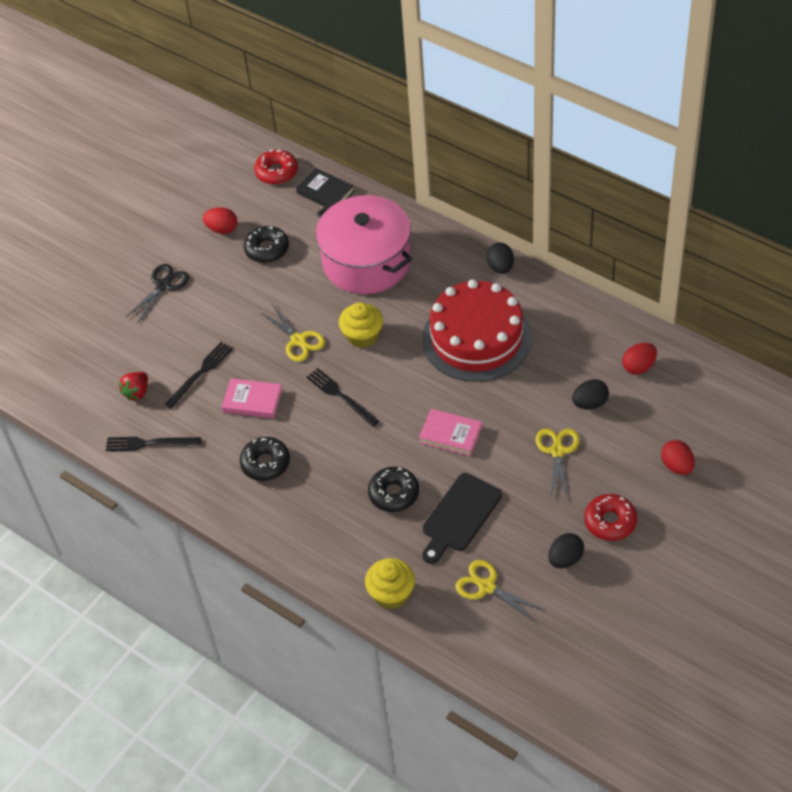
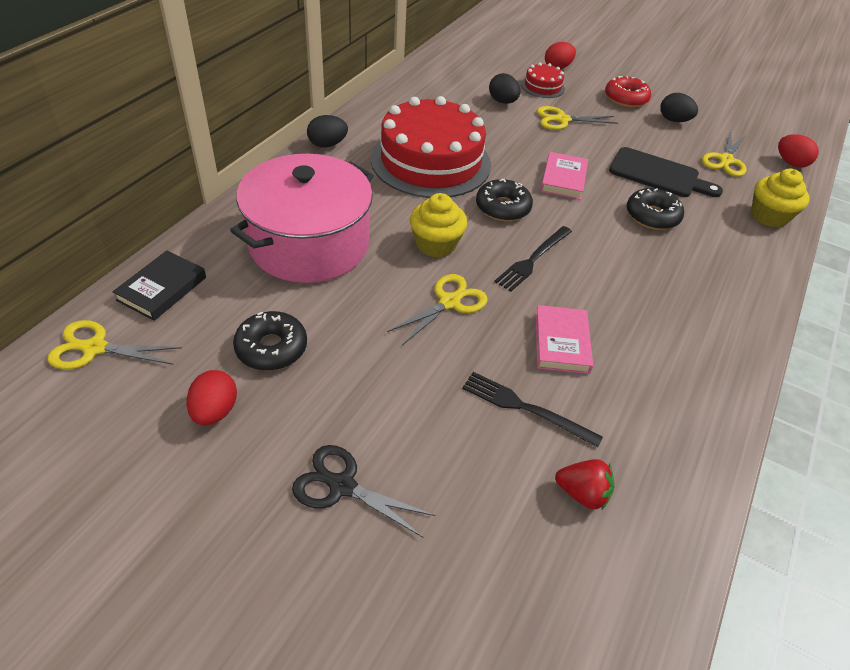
camera: 105 degrees left, 5 degrees down
(149, 443) = (673, 460): black fork -> none
(265, 463) = (655, 322): black donut -> black donut (502, 207)
(276, 172) = (95, 348): red donut -> yellow scissors
(628, 444) = (542, 86): none -> red cake
(638, 367) = (455, 77): red egg -> red egg (790, 163)

